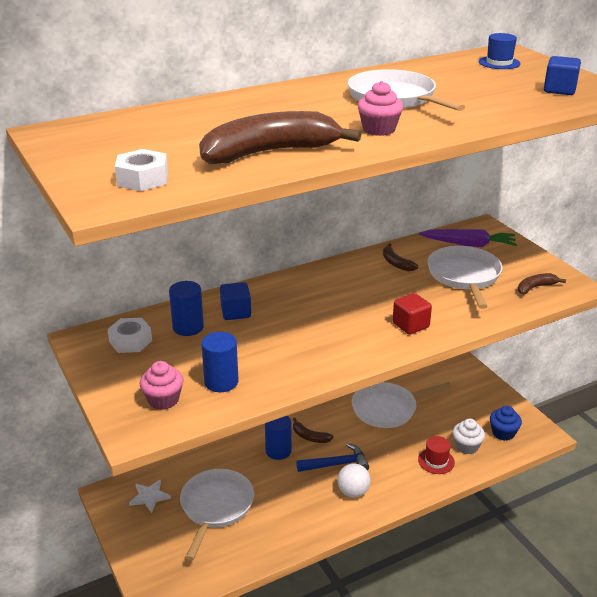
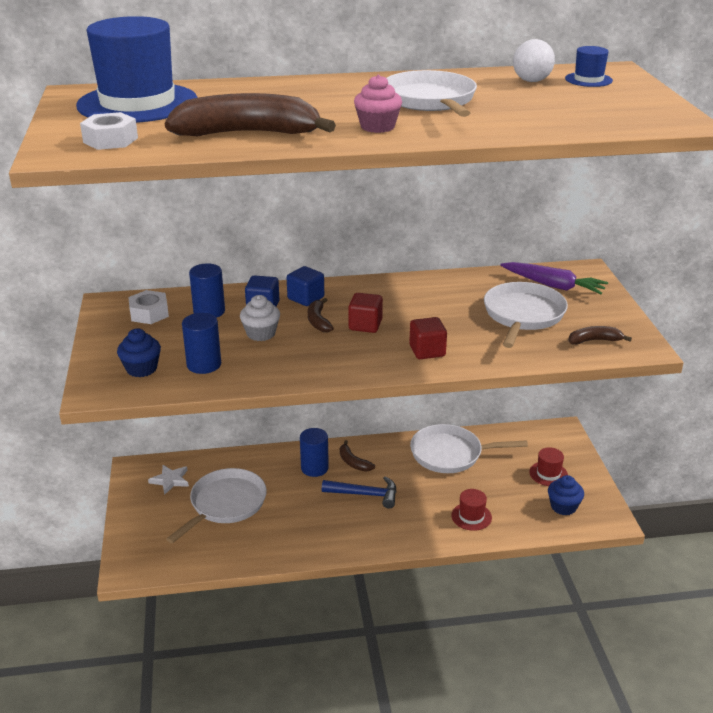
camera: 20 degrees right, 0 degrees up
(126, 136) = (137, 103): none -> blue hat
(163, 400) = (141, 369): pink cupcake -> blue cupcake
(340, 312) = (365, 325): none -> red cube
(353, 492) = (366, 524): white ball -> white ball (531, 81)
(396, 263) = (458, 290): brown banana -> brown banana (318, 321)
(466, 446) = (514, 510): white cupcake -> white cupcake (261, 333)
(475, 407) = (548, 474): none -> red hat
(559, 90) = (621, 113): blue cube -> blue cube (306, 298)

